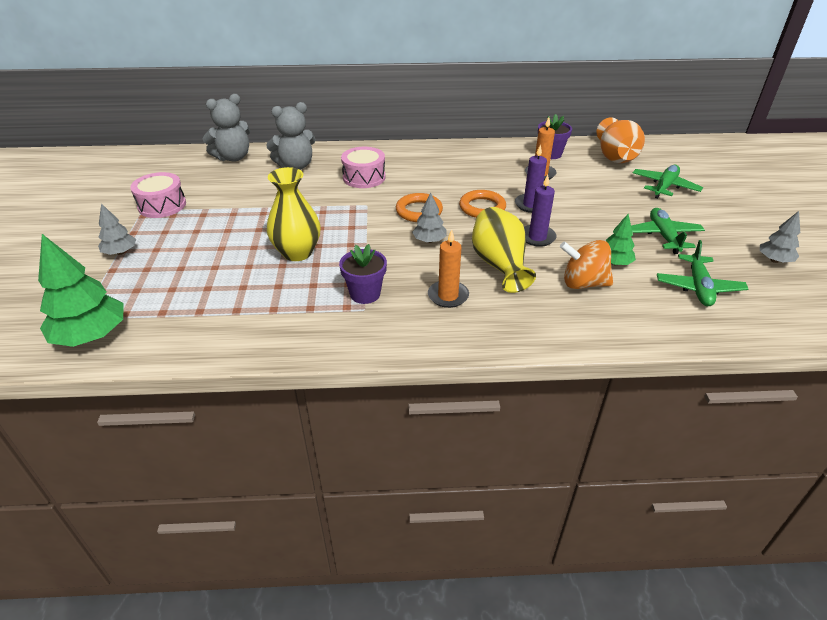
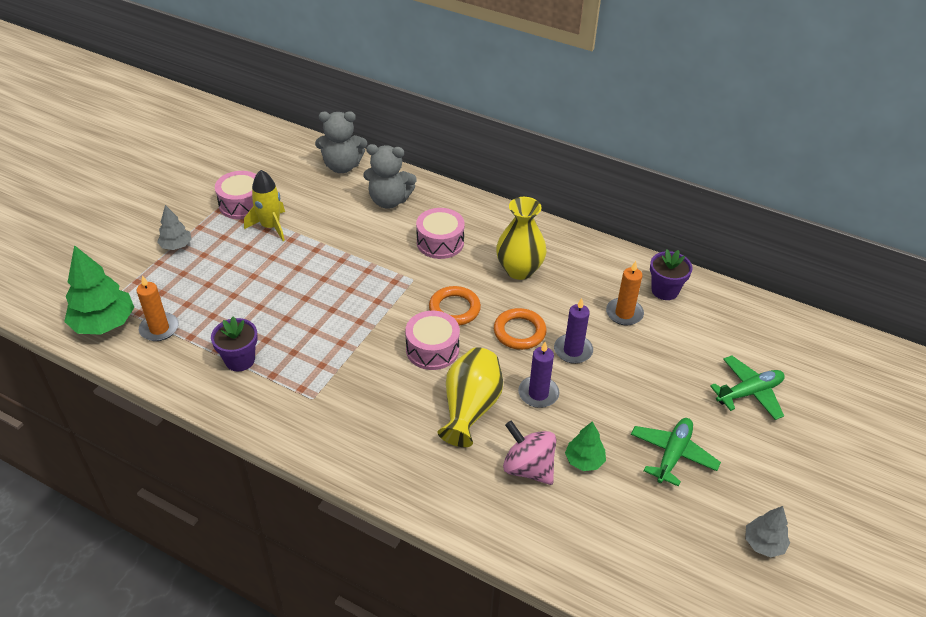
camera: 30 degrees right, 5 degrees up
(205, 211) = (270, 226): none -> yellow rocket
(297, 252) = (308, 310): yellow vase -> yellow vase (519, 270)
(365, 294) = (326, 382): purple flower pot -> purple flower pot (240, 360)
(429, 240) = (432, 349): grey tree -> pink drum
(448, 296) = (393, 419): orange candle -> orange candle (159, 329)
(583, 283) = (528, 468): orange spinning top -> pink spinning top
(615, 157) = (738, 326): orange vase -> none
(698, 287) = (639, 531): green plane -> none

